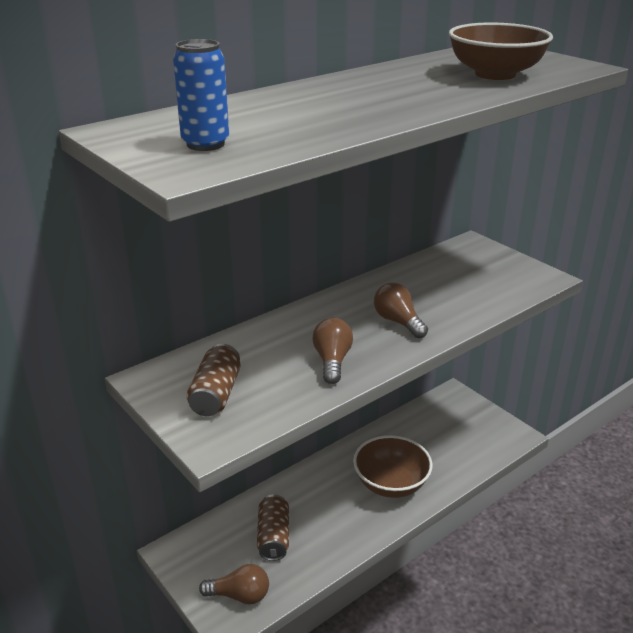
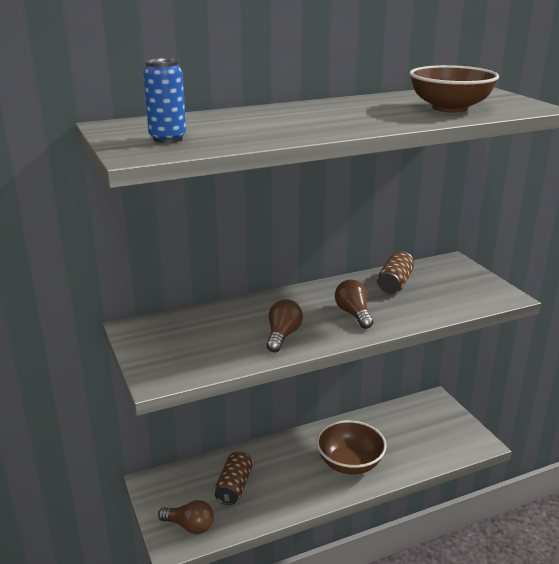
camera: 15 degrees right, 5 degrees down
(216, 394) = (178, 346): brown can -> brown can (395, 284)

